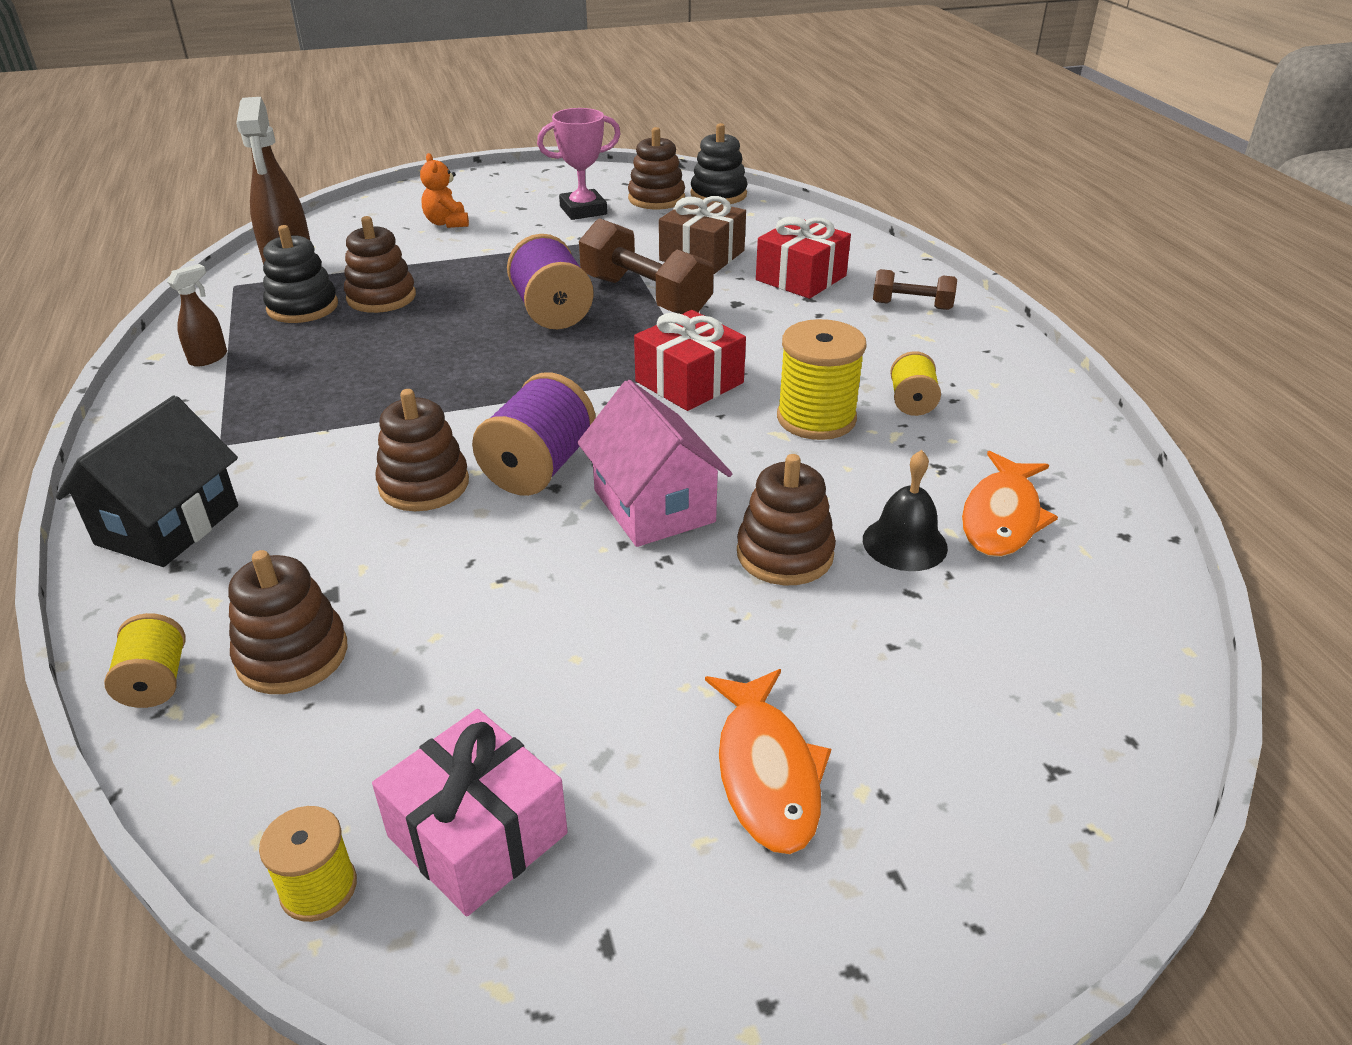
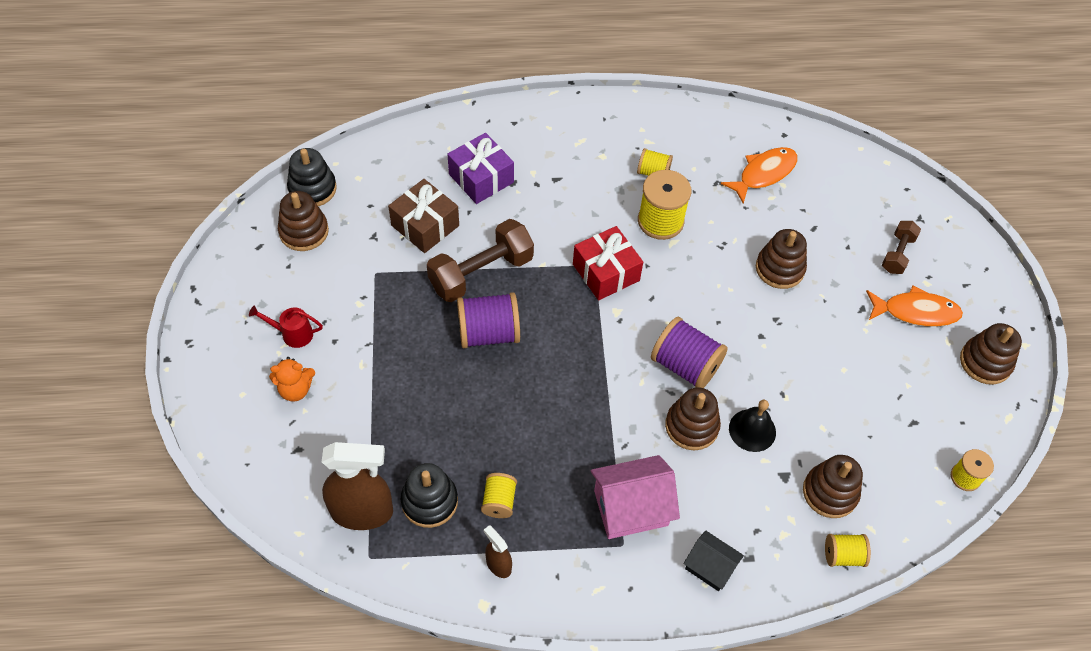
camera: 80 degrees left, 20 degrees up
(168, 525) = (710, 567): black house -> black house, size x0.61
(299, 348) = (499, 501): none -> yellow spool
(381, 297) = (429, 444): brown stacking toy -> brown stacking toy (985, 362)
(477, 835) = (942, 418): pink gift -> none
(517, 212) = (292, 334): none -> red watering can
(583, 210) = (308, 286): pink trophy -> none
(654, 506) = (731, 316): pink house -> pink house (631, 508)
(801, 278) = (481, 178): red gift -> purple gift
(904, 543) = (778, 218): black bell -> black bell (752, 430)
(912, 306) = (539, 133): brown dumbbell -> brown dumbbell (897, 254)
(1002, 517) = (764, 174): orange fish -> orange fish turned 75 degrees counterclockwise

